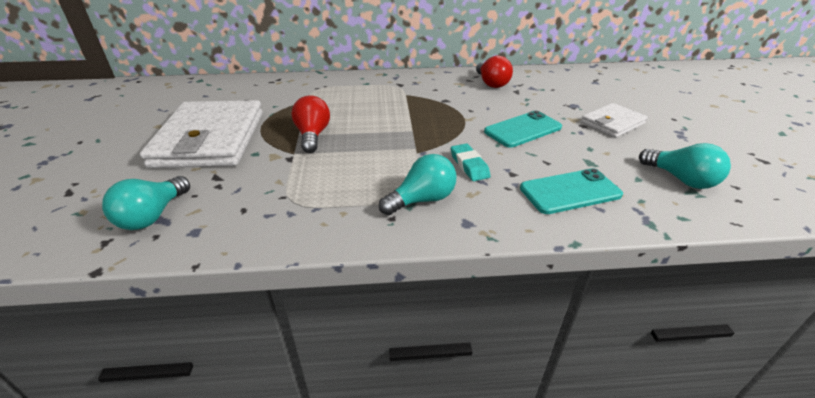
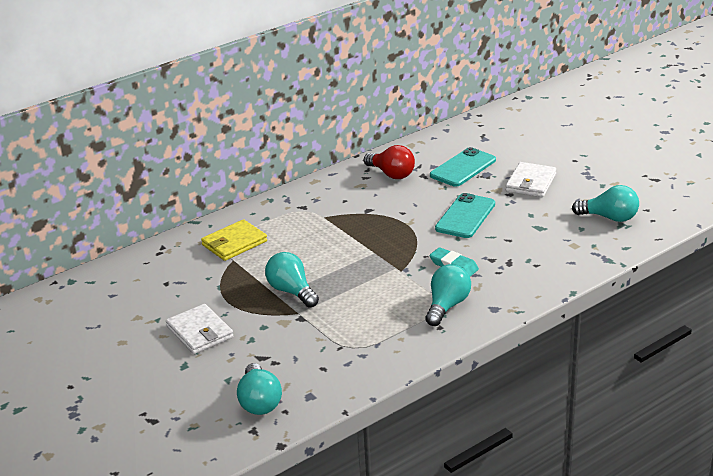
camera: 30 degrees left, 5 degrees down
(210, 139) = (200, 332): white wallet -> white wallet, size x0.51
(312, 135) = (291, 291): red light bulb -> turquoise light bulb
(323, 91) = (234, 243): none -> yellow wallet
(570, 192) = (543, 257): turquoise phone -> turquoise phone (463, 168)

